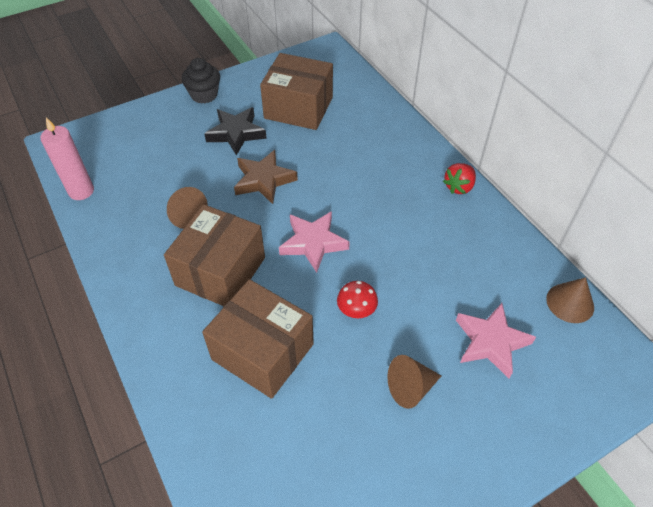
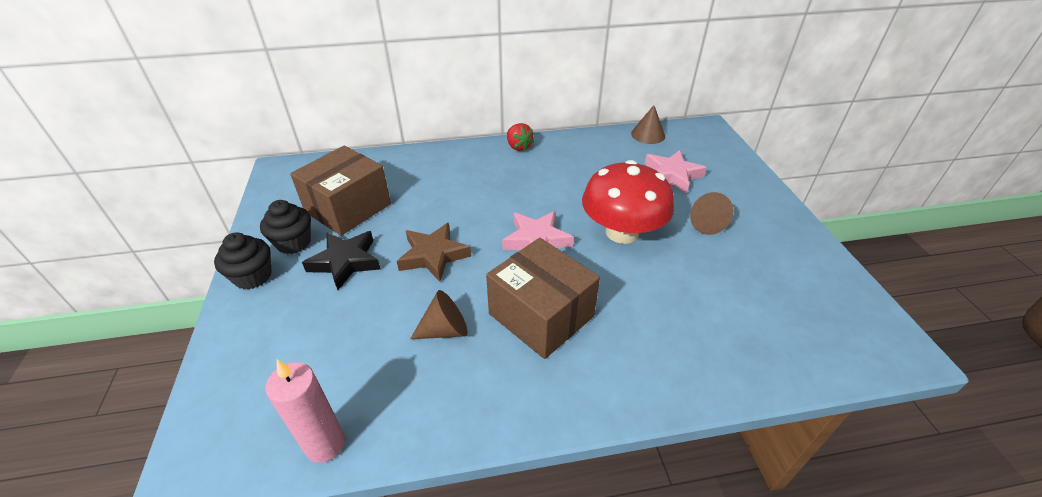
camera: 70 degrees left, 10 degrees down
(245, 98) = (294, 243): none -> black cupcake
(262, 352) = (651, 303): brown box -> none
(356, 309) = (622, 232): red mushroom -> red mushroom, size x2.36

